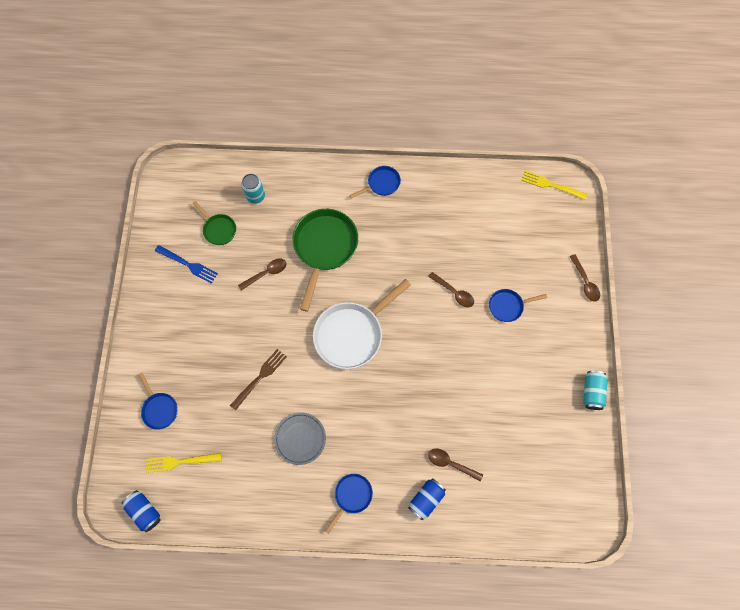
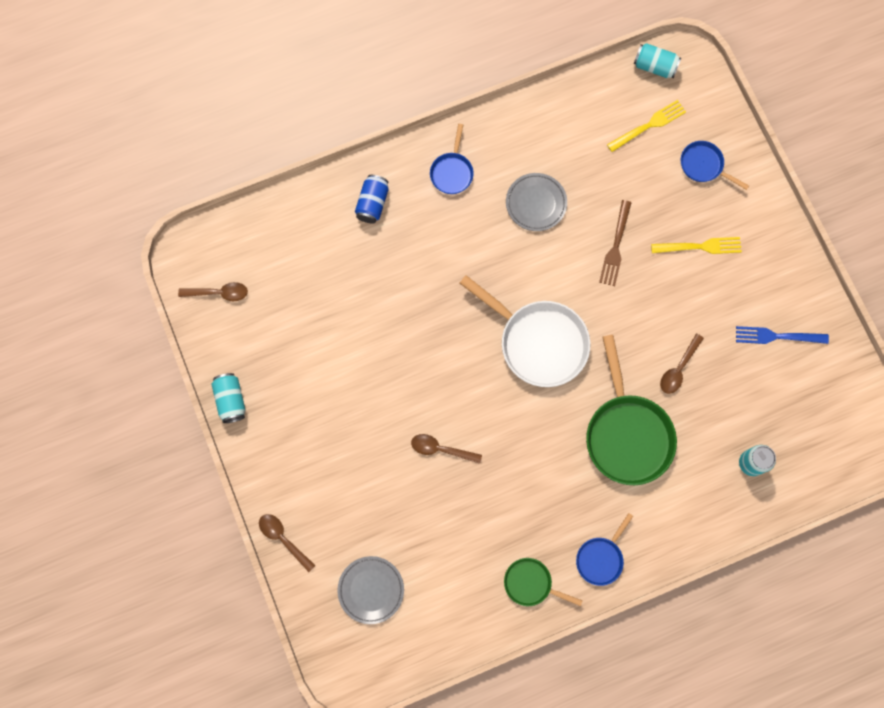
camera: 155 degrees right, 5 degrees up
(145, 511) = (654, 66): blue can -> turquoise can
(218, 229) = (769, 397): green pan -> green pan (531, 583)
(352, 334) = (538, 342): white pan -> white pan turned 105 degrees clockwise
(450, 463) = (361, 250): brown spoon -> brown spoon (219, 293)
(508, 306) = (368, 462): blue pan -> none
(537, 227) = (371, 590): none -> grey plate
(551, 185) = (375, 664): yellow fork -> yellow fork (700, 246)

